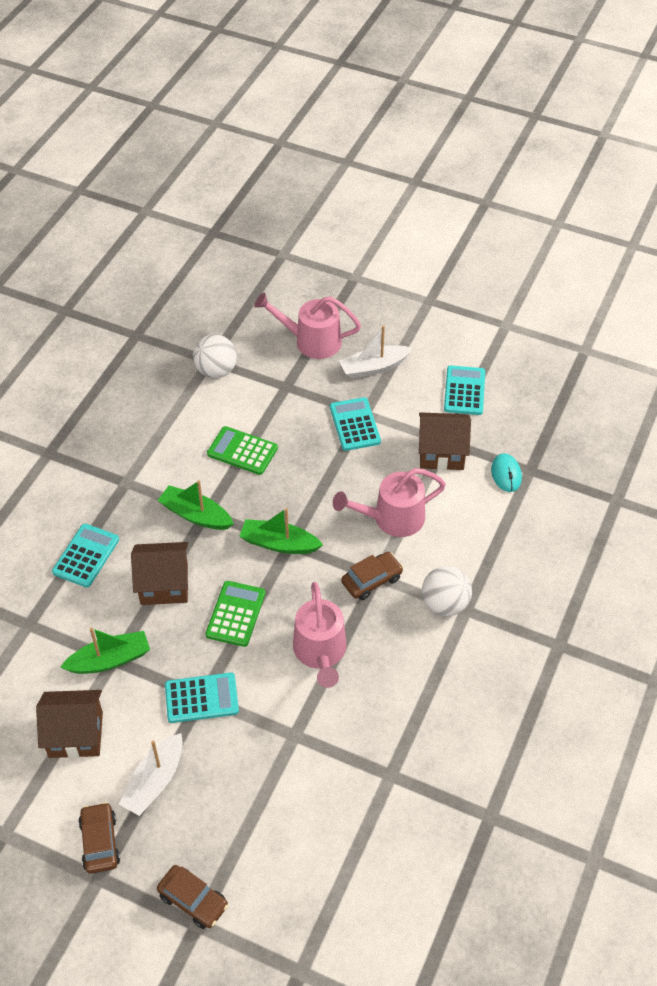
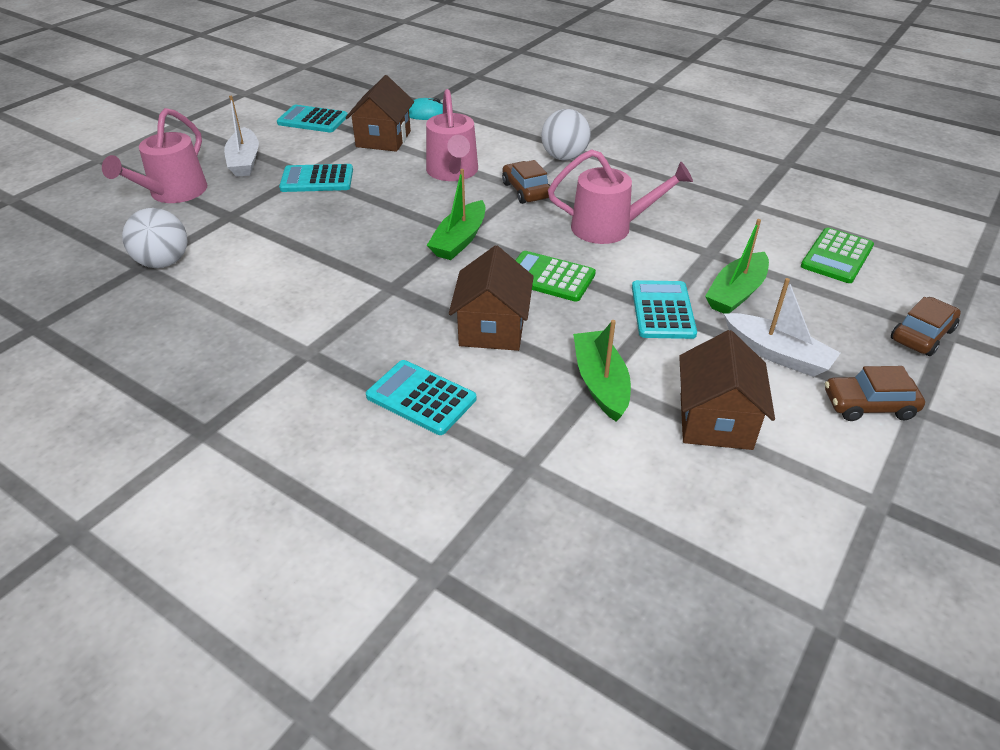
camera: 80 degrees left, 10 degrees down
(196, 515) = (392, 296): green boat -> green boat (736, 293)
(242, 451) = (310, 253): green calculator -> green calculator (837, 256)

